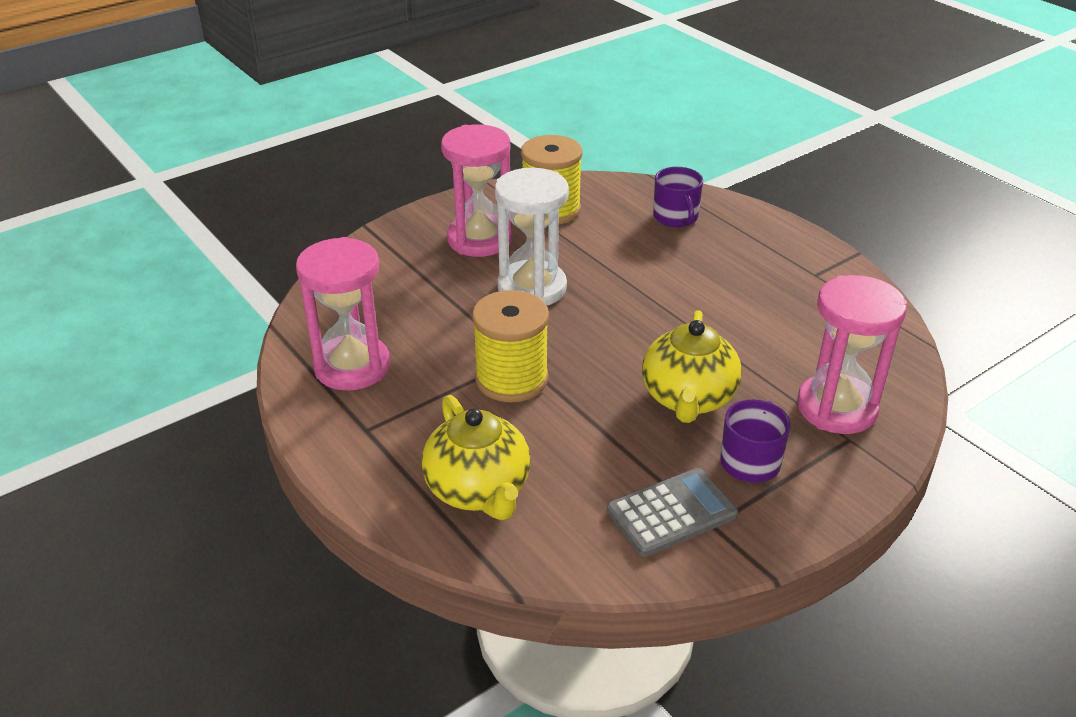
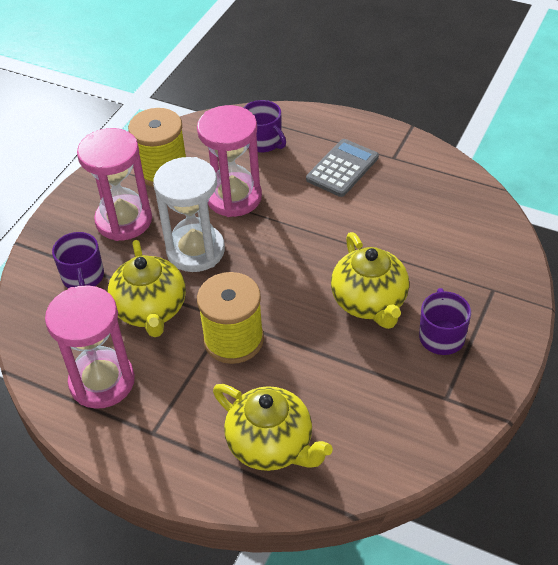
camera: 25 degrees left, 10 degrees up
(403, 273) = (83, 277): none -> purple mug
(447, 323) = (151, 310): none -> yellow teapot
(671, 513) = (414, 401): grey calculator -> grey calculator (342, 168)
(836, 408) = (471, 267): pink hourglass -> pink hourglass (234, 197)

